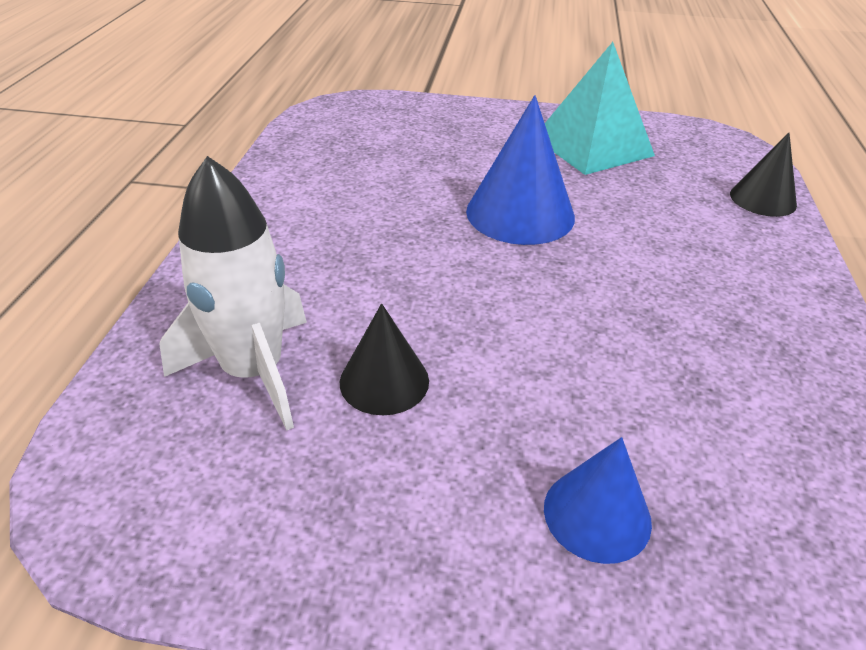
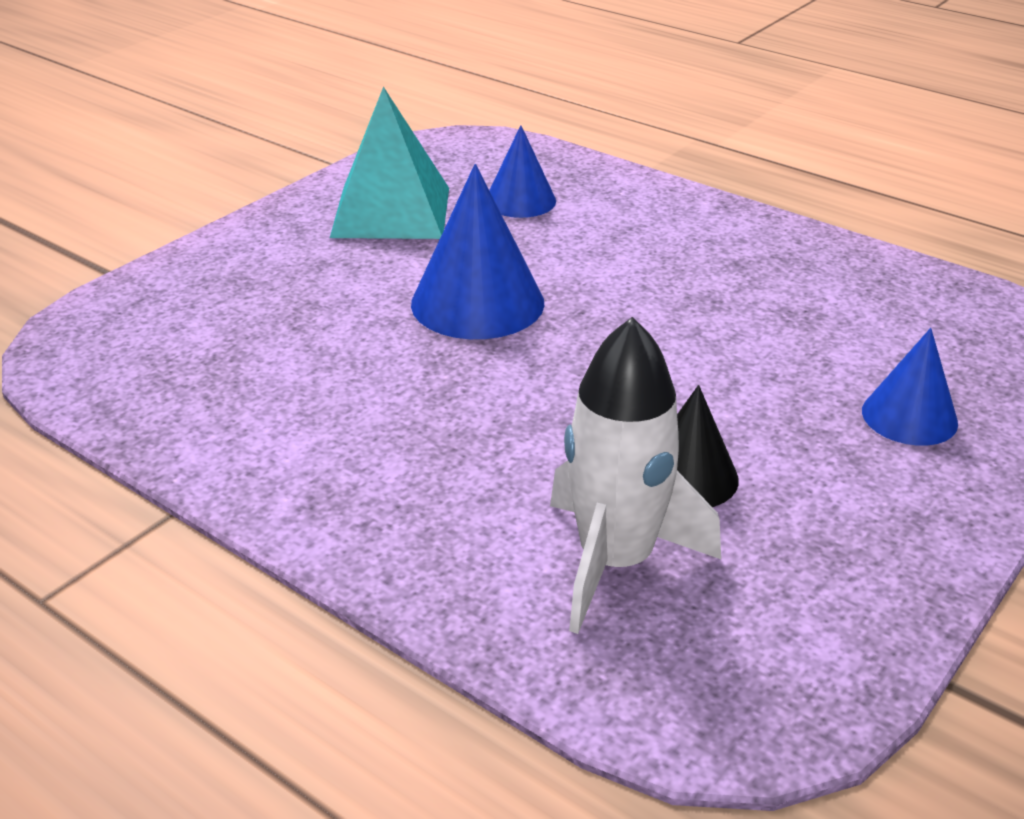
camera: 60 degrees left, 5 degrees down
(679, 188) = (520, 201): none -> blue cone
(763, 199) = (578, 171): black cone -> none

